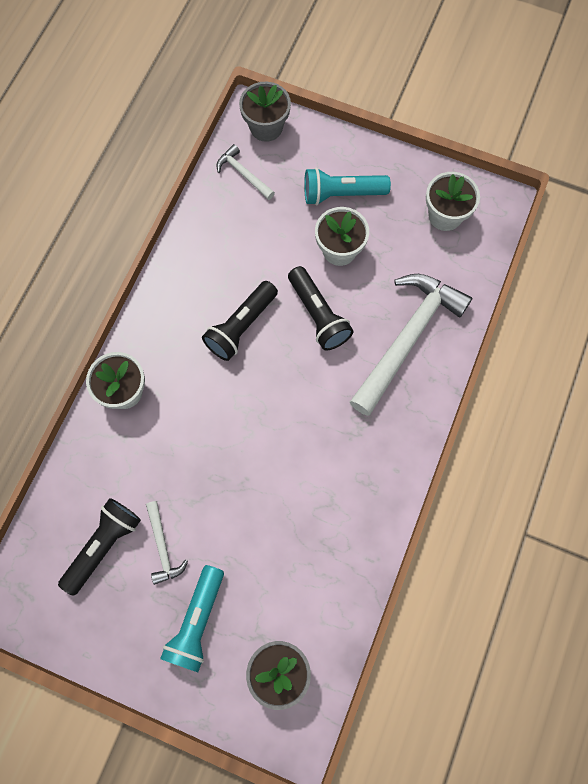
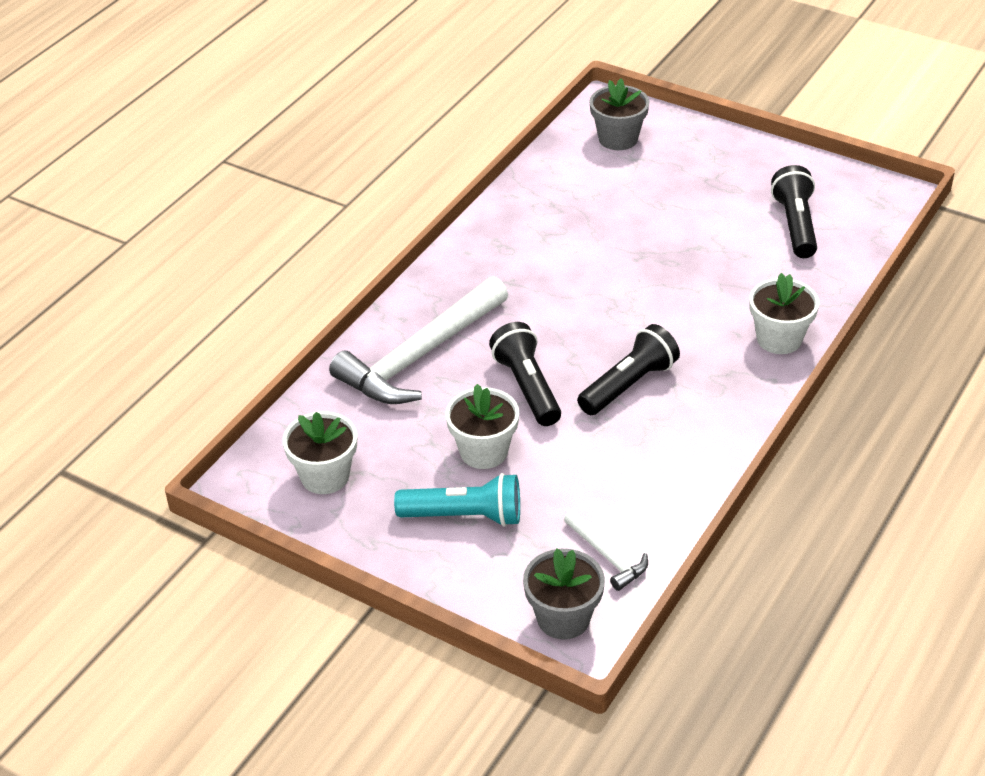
camera: 170 degrees left, 30 degrees down
(103, 545) = (795, 225): black flashlight -> black flashlight turned 135 degrees clockwise
(162, 547) = (731, 219): white hammer -> none
(197, 622) = (696, 171): turquoise flashlight -> none

